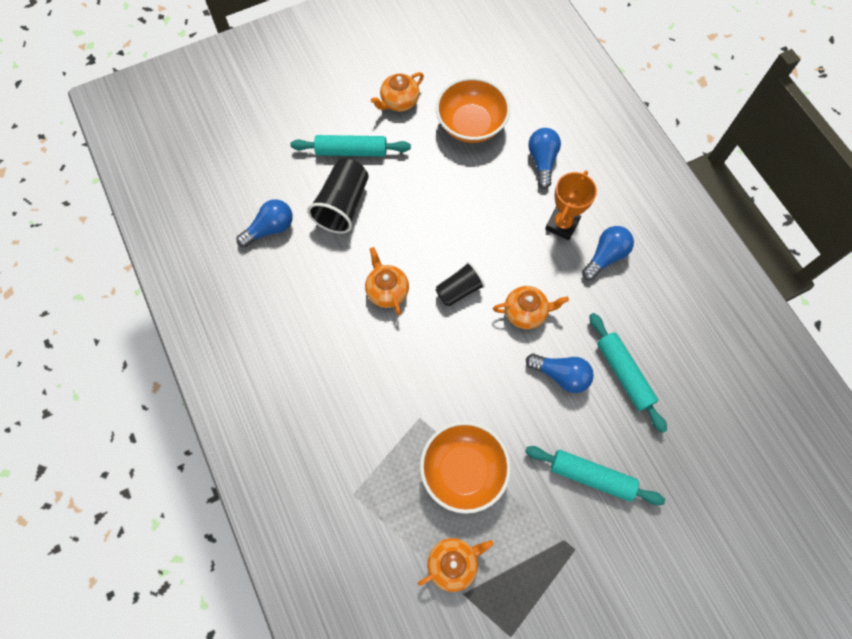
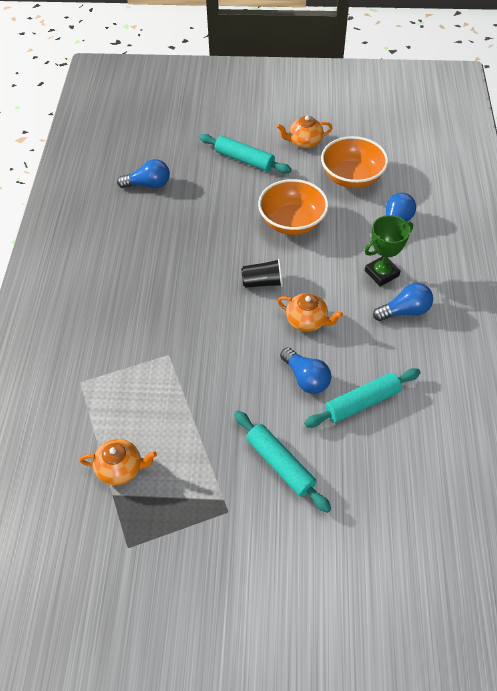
camera: 30 degrees right, 15 degrees down
(342, 205) = (212, 191): black cup -> none
(387, 291) = (205, 259): orange teapot -> none
(463, 470) = (176, 407): orange bowl -> orange bowl (292, 222)
(562, 224) = (381, 273): orange trophy -> green trophy
(623, 374) = (362, 402): turquoise rolling pin -> turquoise rolling pin turned 60 degrees clockwise

